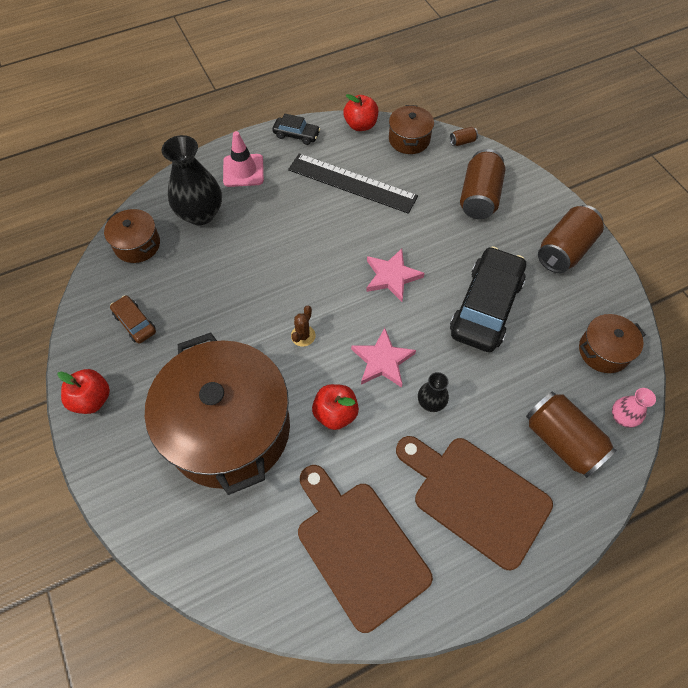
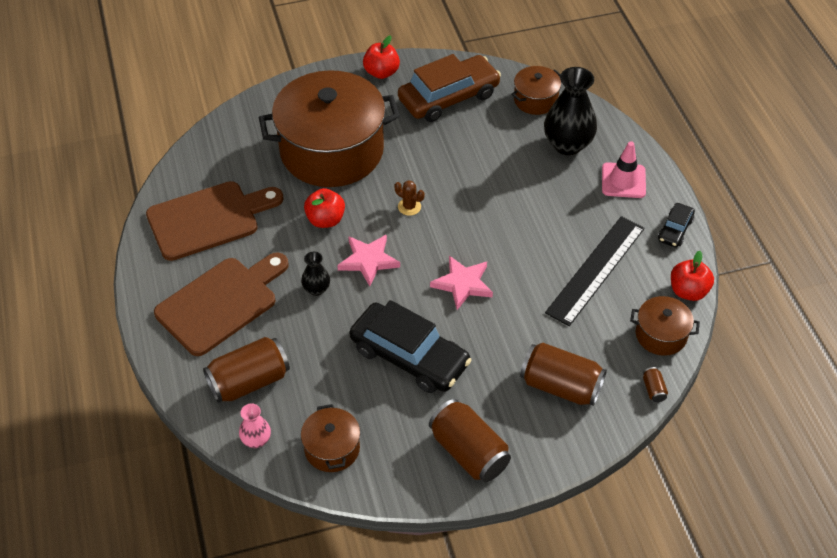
camera: 100 degrees right, 10 degrees down
(135, 323) = (448, 97): brown car -> brown car, size x2.08

